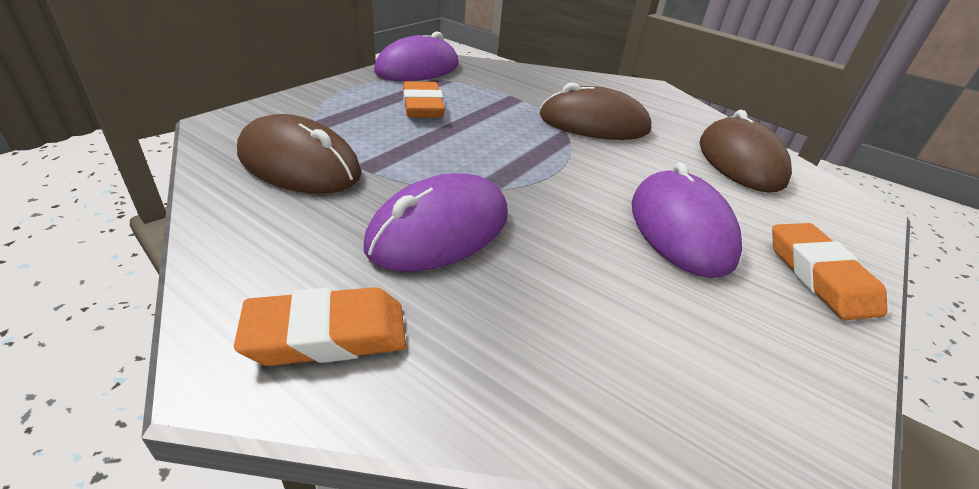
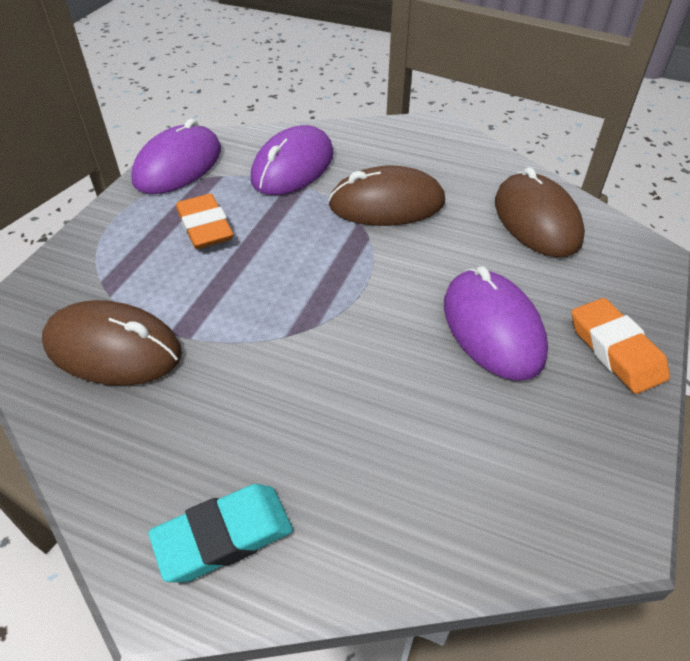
camera: 10 degrees left, 10 degrees up
(327, 335) = (224, 536): orange eraser -> turquoise eraser
(440, 230) = (278, 394): purple mouse -> purple mouse (293, 167)

